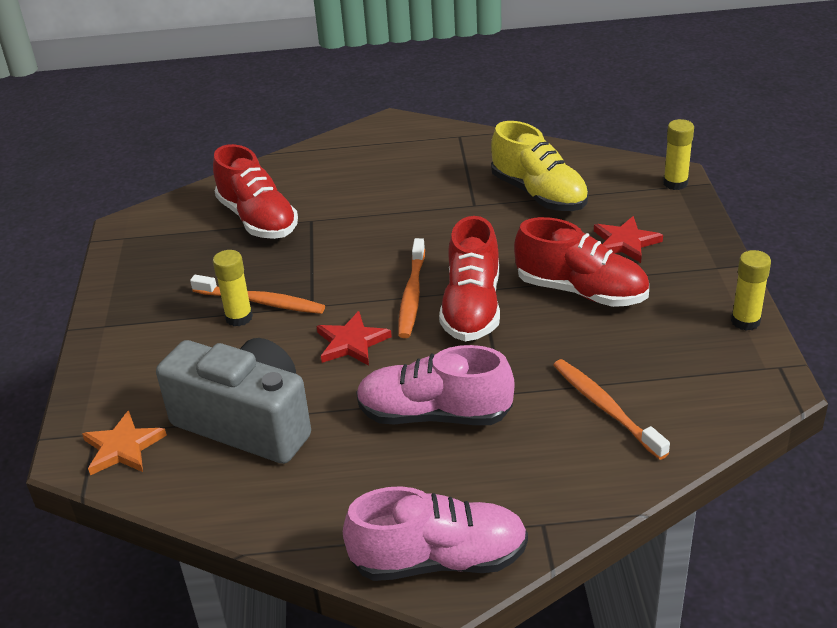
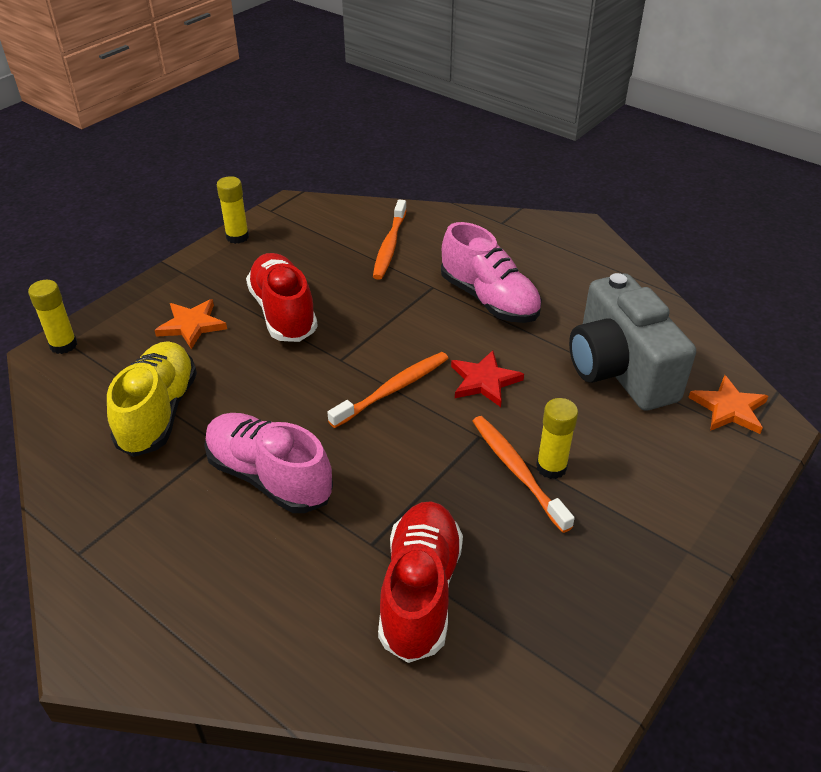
camera: 140 degrees left, 5 degrees up
(439, 560) = (573, 237): pink shoe -> pink shoe (269, 477)
(472, 307) = (367, 350): red shoe -> none
(625, 242) = (192, 325): red star -> orange star

